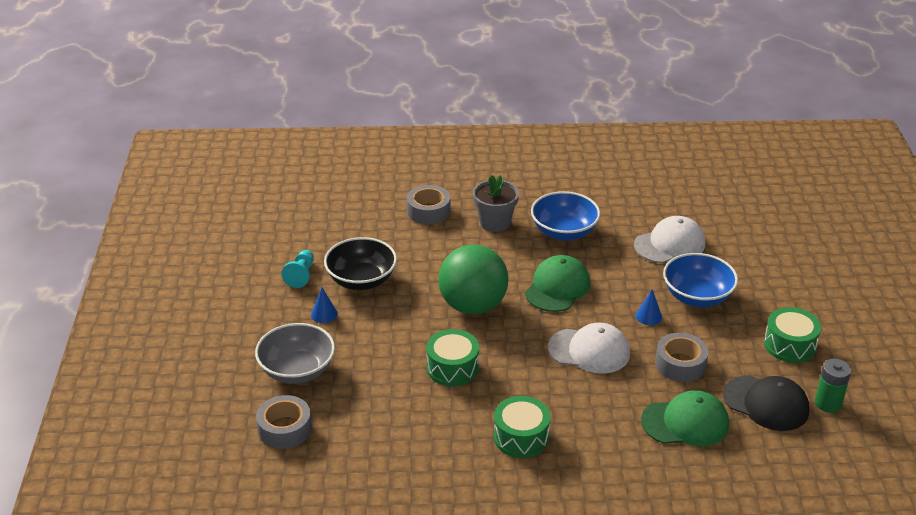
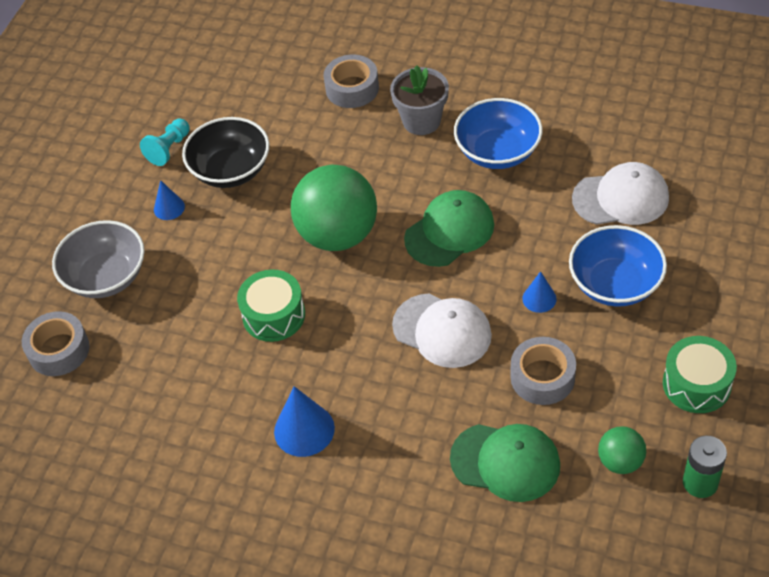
camera: 25 degrees right, 15 degrees up
(521, 437) = (304, 430): green drum -> blue cone
(766, 403) = (620, 461): black cap -> green ball

